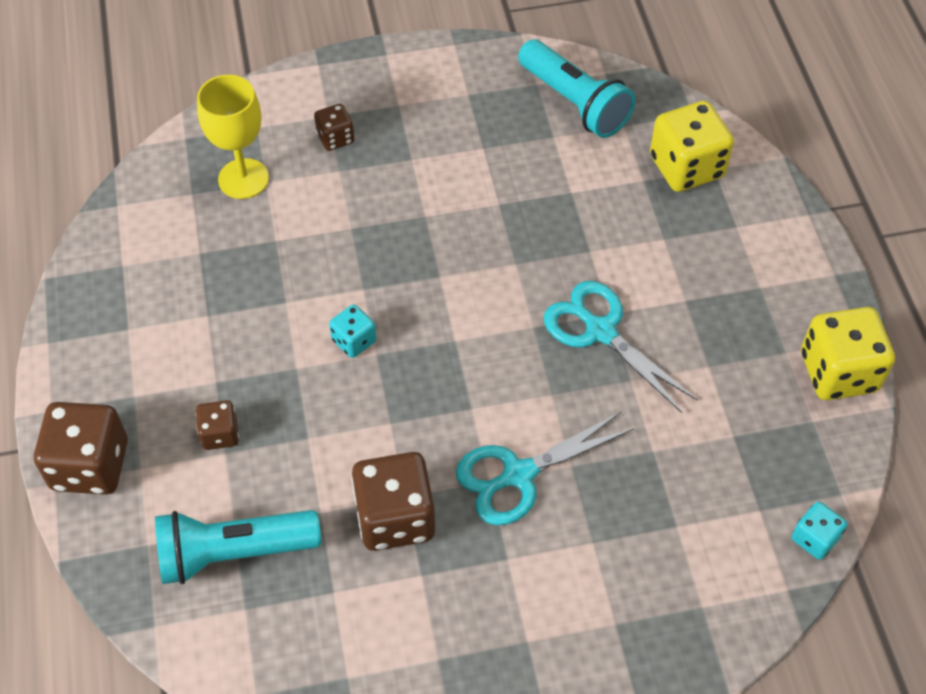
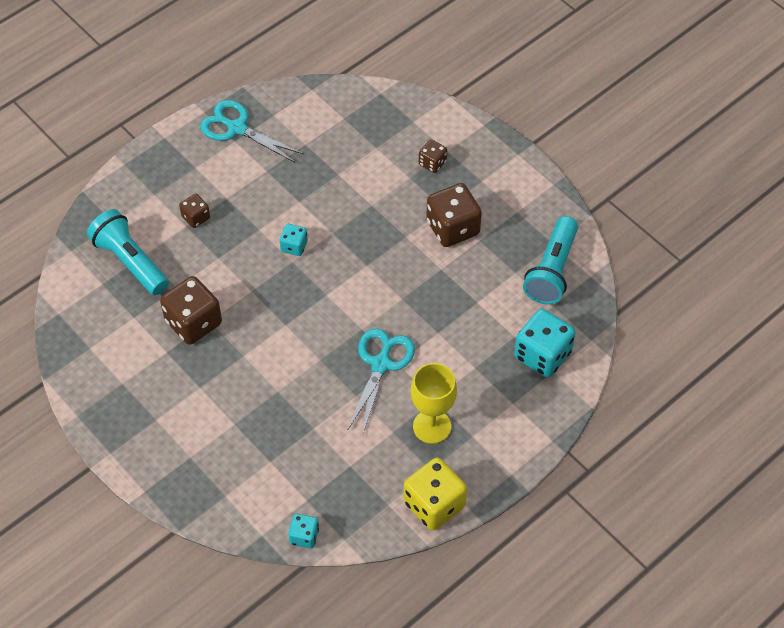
camera: 60 degrees right, 0 degrees up
(90, 465) = (143, 172): brown dice -> brown dice (452, 228)
(243, 179) = (370, 136): yellow goblet -> yellow goblet (432, 426)
(518, 475) = (255, 368): turquoise scissors -> turquoise scissors (237, 128)
(686, 167) = (542, 355): yellow dice -> turquoise dice

